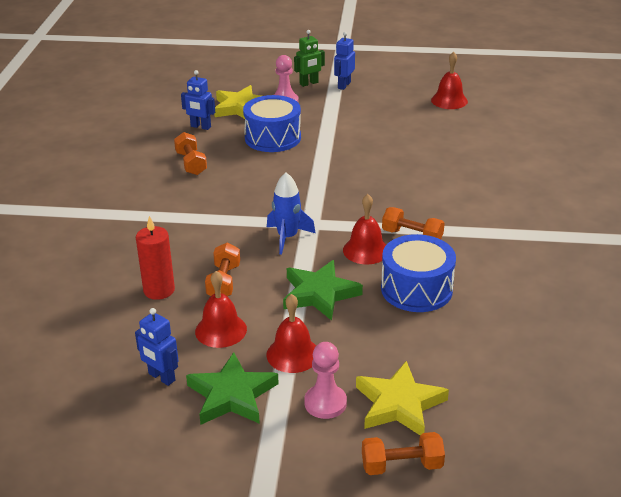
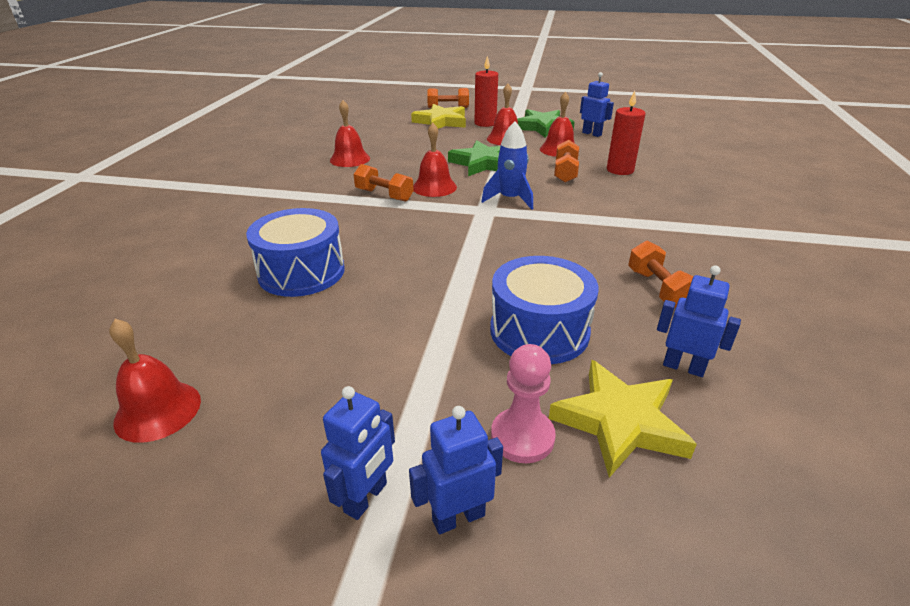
camera: 175 degrees left, 0 degrees up
(309, 83) = (458, 517): green robot -> blue robot
(325, 403) = (485, 123): pink pawn -> red candle
(416, 289) = (402, 163): blue drum -> blue drum (301, 272)
(483, 293) = (350, 159): none -> red bell

